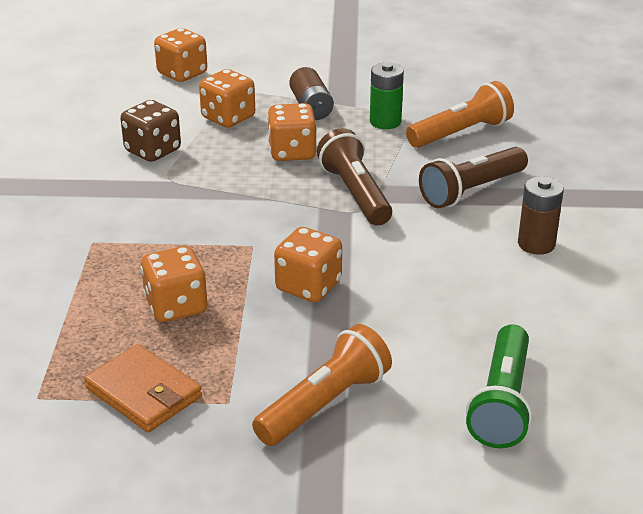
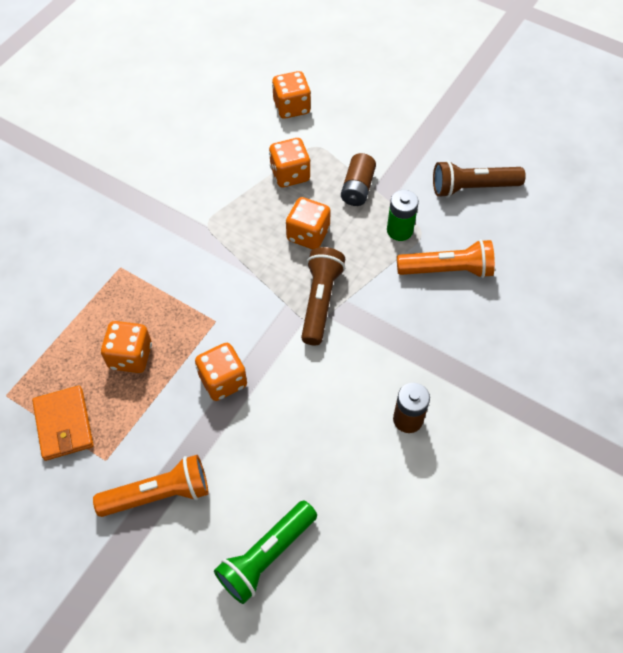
camera: 30 degrees right, 25 degrees up
(153, 151) = (215, 189): brown dice -> none
(471, 191) = (405, 339): brown flashlight -> brown flashlight (472, 187)

